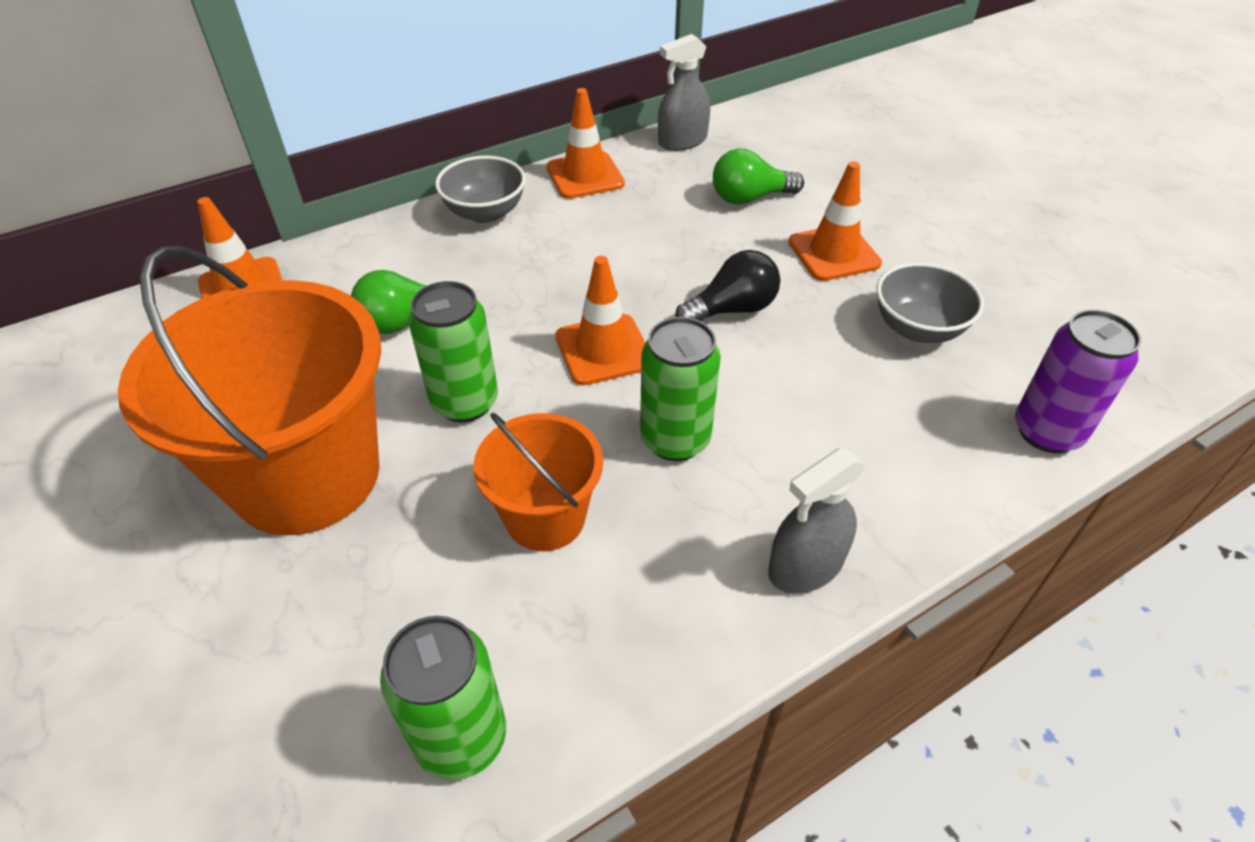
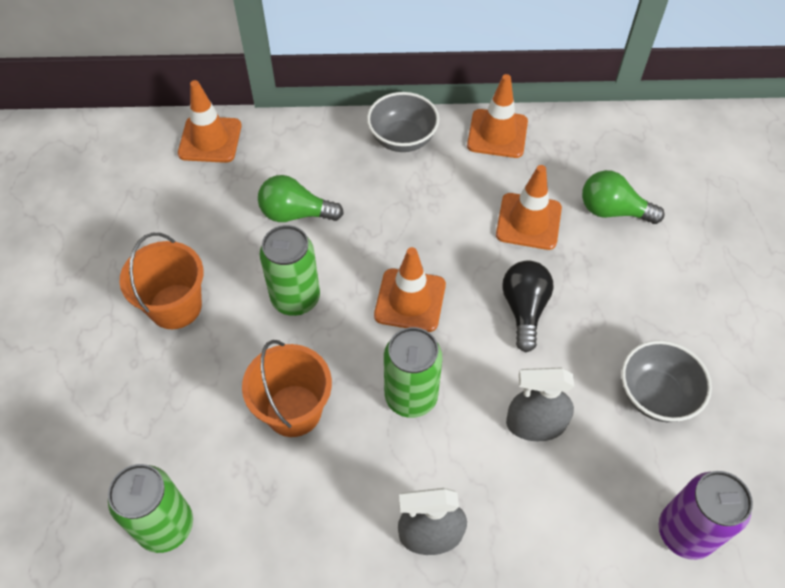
camera: 30 degrees right, 10 degrees up
(306, 475) = (175, 306): orange bucket -> orange bucket, size x0.53
(682, 141) = (598, 129): grey spray bottle -> grey spray bottle (535, 424)
(732, 309) = (524, 309): black light bulb -> black light bulb turned 90 degrees counterclockwise
(833, 253) = (642, 295): orange traffic cone -> orange traffic cone (528, 221)

